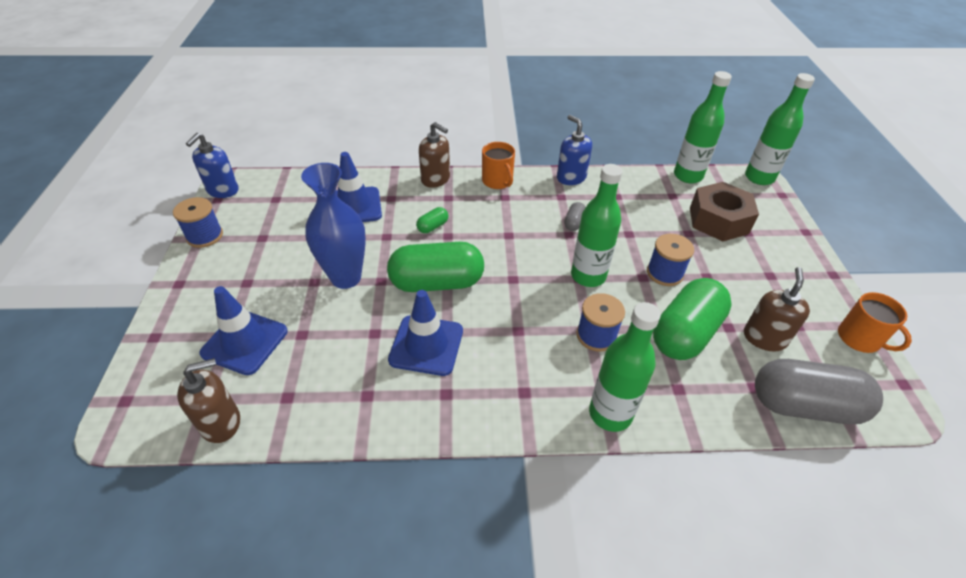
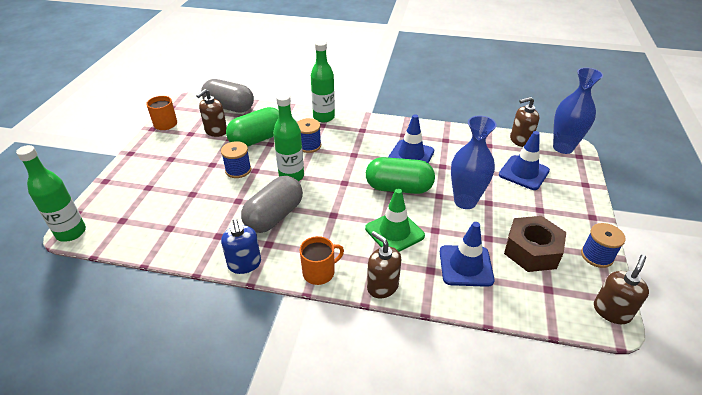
camera: 165 degrees left, 5 degrees down
(144, 417) = (563, 148): none -> blue vase
(222, 190) = (611, 311): blue soap dispenser -> brown soap dispenser
(433, 227) = (394, 232): green capsule -> green traffic cone
(498, 181) = (319, 272): orange mug -> orange mug turned 75 degrees clockwise
(574, 223) = (274, 216): grey capsule -> grey capsule, size x2.36
(688, 176) = (132, 246): green bottle -> none
(718, 220) = (158, 199): brown nut -> brown nut (531, 250)

